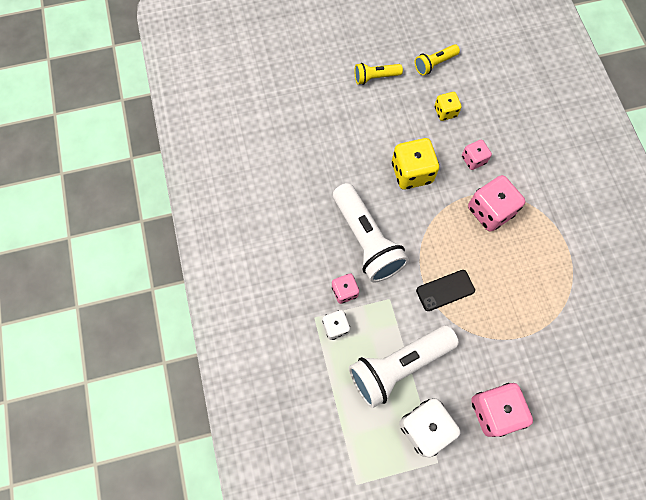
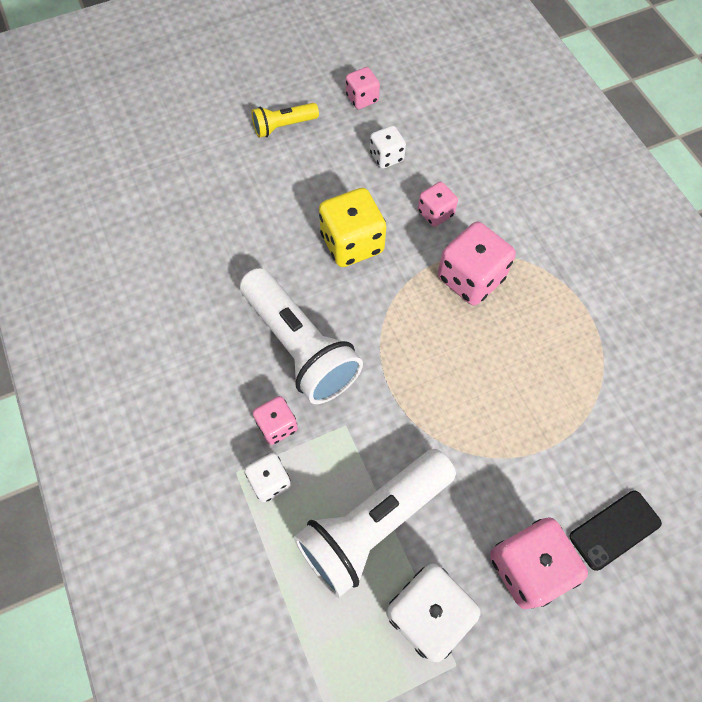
camera: 10 degrees left, 5 degrees down
(434, 64) = (362, 98): yellow flashlight -> pink dice
(445, 112) = (386, 157): yellow dice -> white dice
(445, 290) = (425, 399): black phone -> black phone (614, 529)

